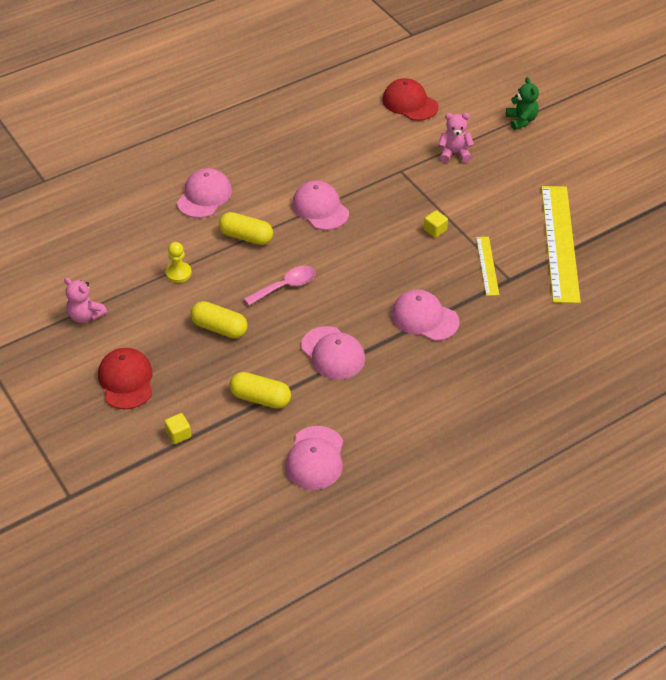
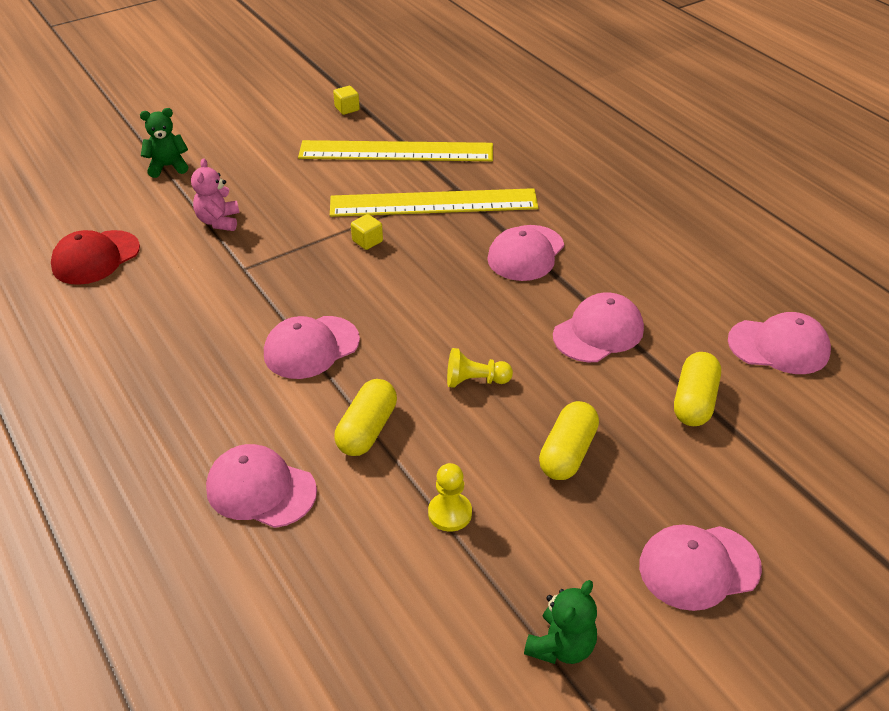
camera: 90 degrees left, 5 degrees down
(85, 316) = (561, 646): pink teddy bear -> green teddy bear
(126, 380) = (698, 567): red cap -> pink cap
(178, 434) = (786, 489): yellow cube -> yellow cube (347, 109)
(286, 286) = (475, 381): pink spoon -> yellow pawn
(487, 266) = (433, 203): yellow ruler -> yellow ruler, size x2.05

